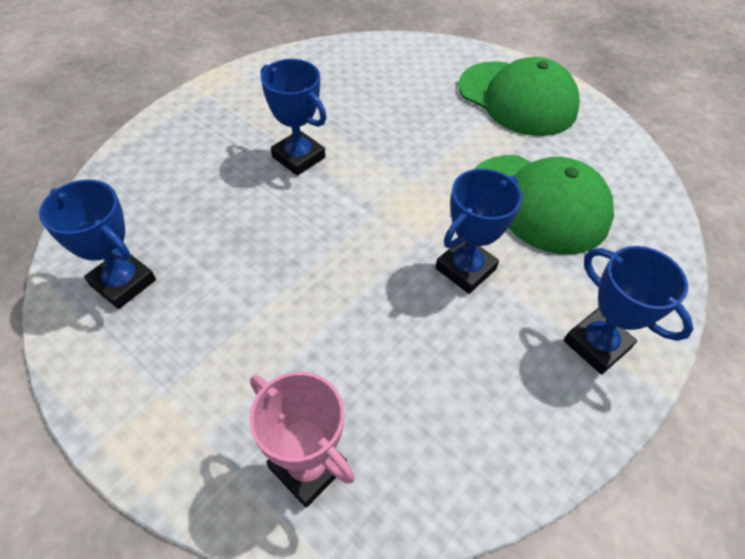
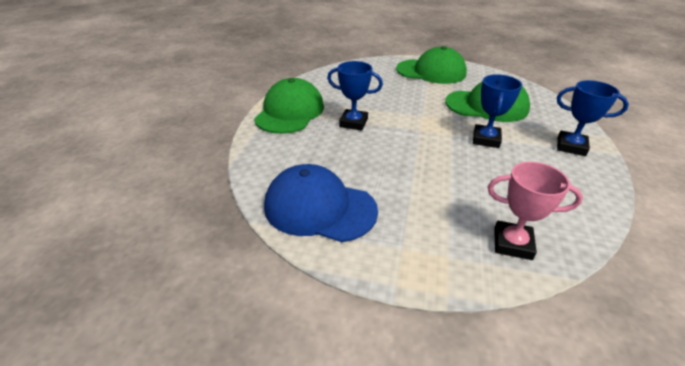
camera: 25 degrees left, 15 degrees down
(123, 282) = (319, 208): blue trophy -> blue cap
(232, 104) = (290, 112): none -> green cap

